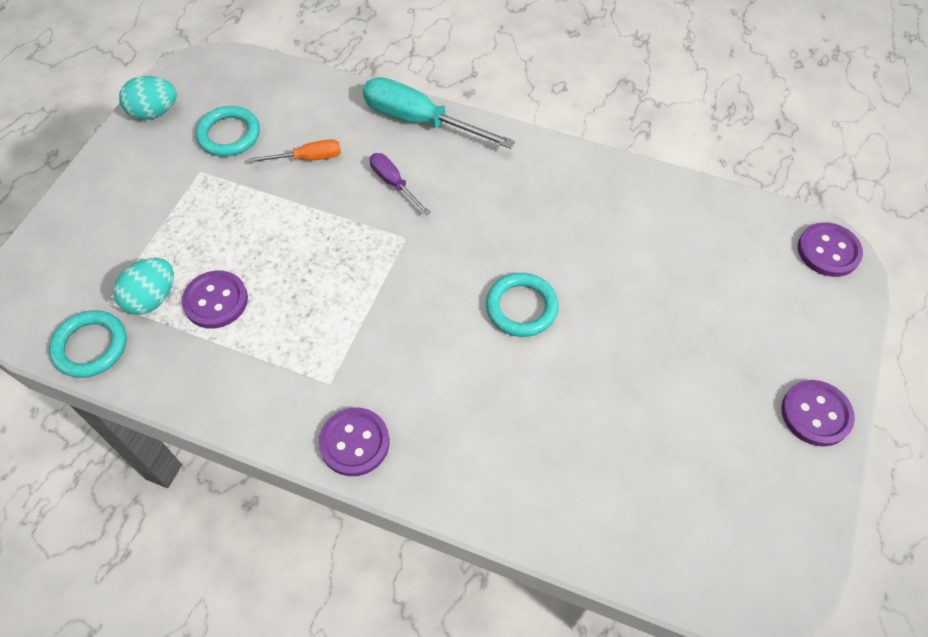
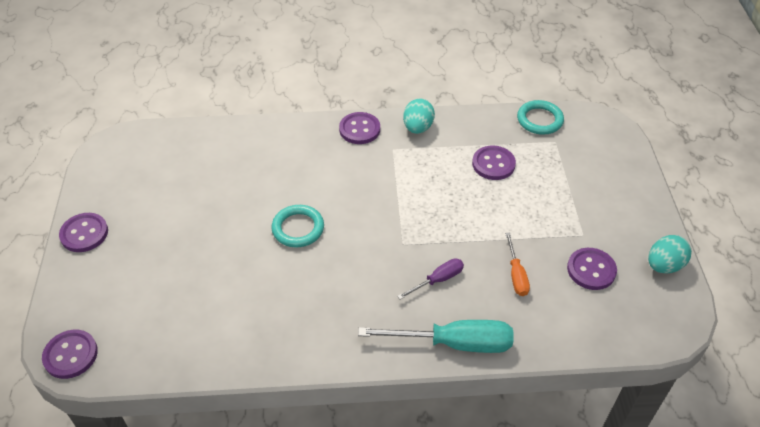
camera: 155 degrees right, 10 degrees down
(152, 298) = (531, 152): turquoise egg -> turquoise egg (418, 128)
(229, 135) = (591, 270): turquoise ring -> purple button
(308, 158) = (516, 275): orange screwdriver -> orange screwdriver turned 60 degrees counterclockwise
(394, 183) = (438, 280): purple screwdriver -> purple screwdriver turned 60 degrees counterclockwise

